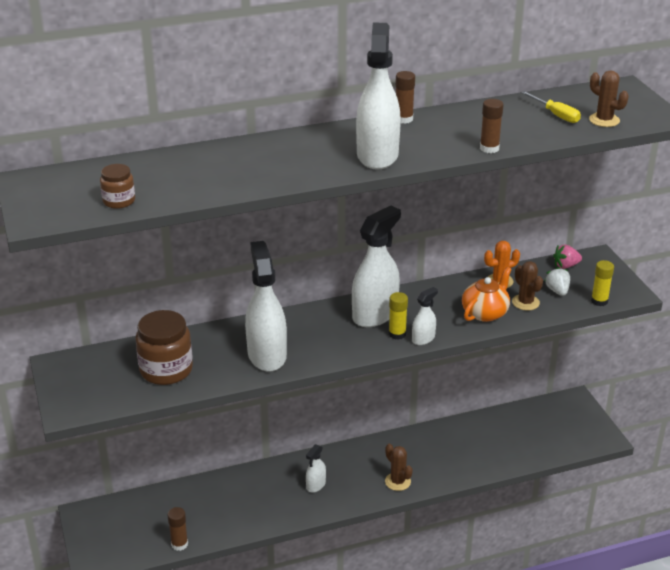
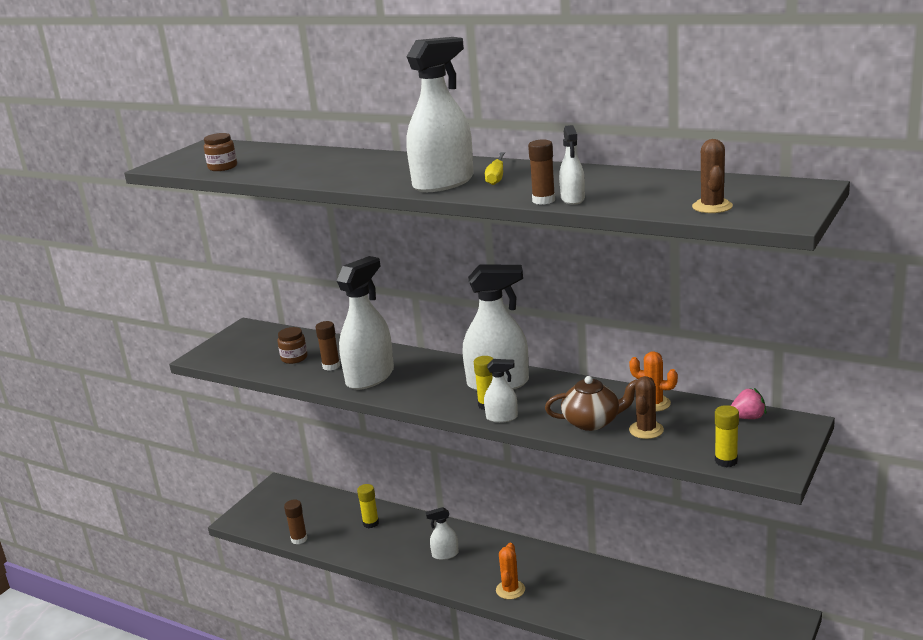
camera: 50 degrees right, 10 degrees down
(166, 370) = (294, 358): brown jar -> brown jar, size x0.53
(221, 496) = (370, 523): none -> yellow glue stick
(397, 482) = (510, 590): brown cactus -> orange cactus
(403, 119) = (527, 165): brown glue stick -> brown glue stick (331, 366)
(485, 313) = (592, 422): orange teapot -> brown teapot
(506, 141) = (573, 199): none -> white spray bottle
(556, 115) = (672, 192): yellow screwdriver -> yellow screwdriver (496, 177)
(557, 291) = (697, 434): white strawberry -> none
(565, 266) = (747, 417): pink strawberry -> pink strawberry turned 135 degrees clockwise

